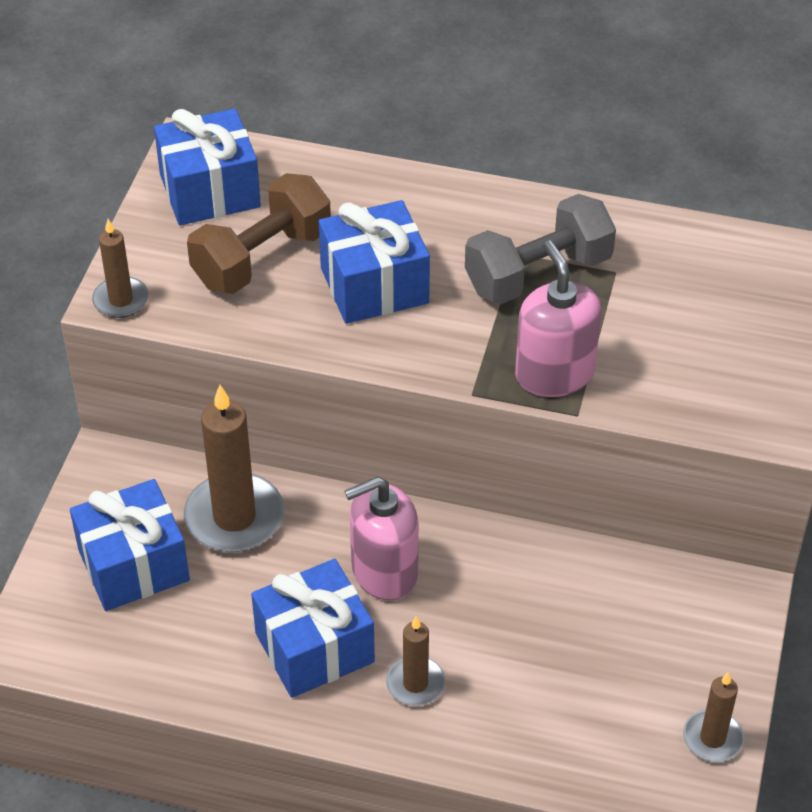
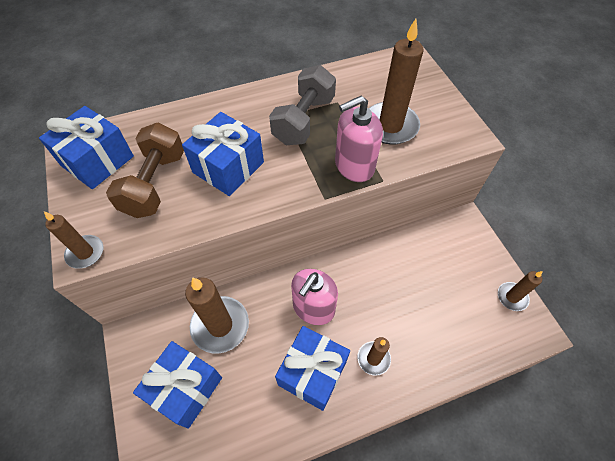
camera: 35 degrees left, 10 degrees up
(554, 373) = (354, 165): pink soap dispenser -> pink soap dispenser turned 60 degrees counterclockwise
(664, 347) = (390, 126): none -> brown candle

